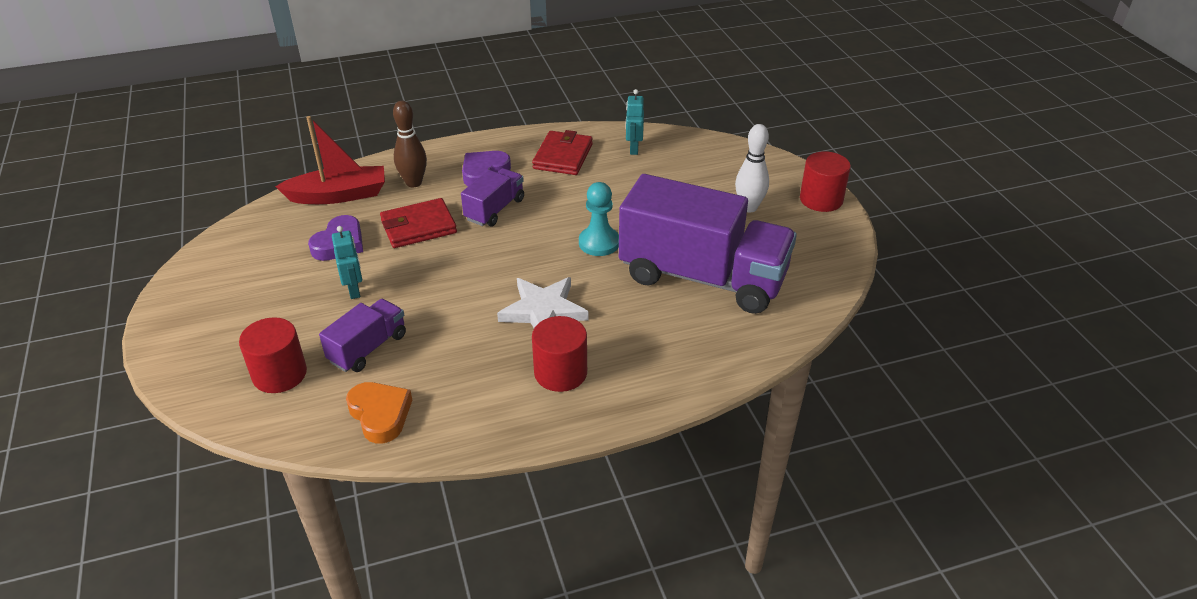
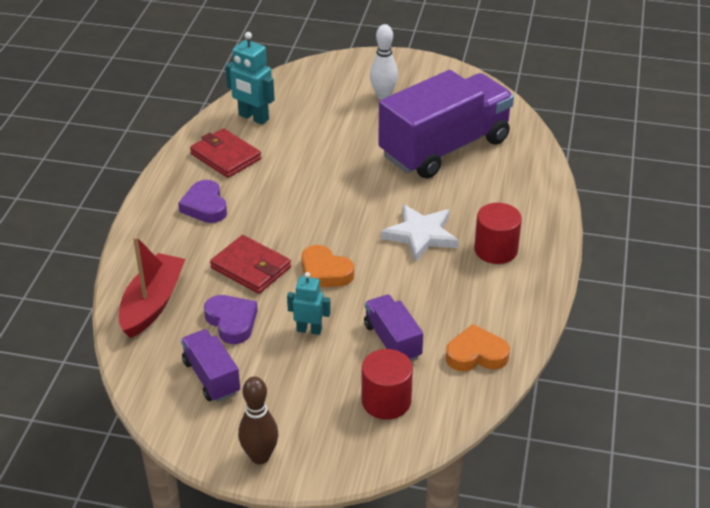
camera: 60 degrees left, 0 degrees up
(414, 183) = (179, 251): brown bowling pin -> brown bowling pin (260, 456)
(418, 227) = (251, 268): red wallet -> red wallet turned 60 degrees counterclockwise
(442, 270) = (325, 272): none -> orange heart
(495, 209) = (267, 218): purple truck -> purple truck (211, 377)
(599, 243) = (362, 180): turquoise pawn -> none
(633, 149) = (253, 117): turquoise robot -> turquoise robot, size x1.54
(821, 199) = (403, 63): red cylinder -> none

